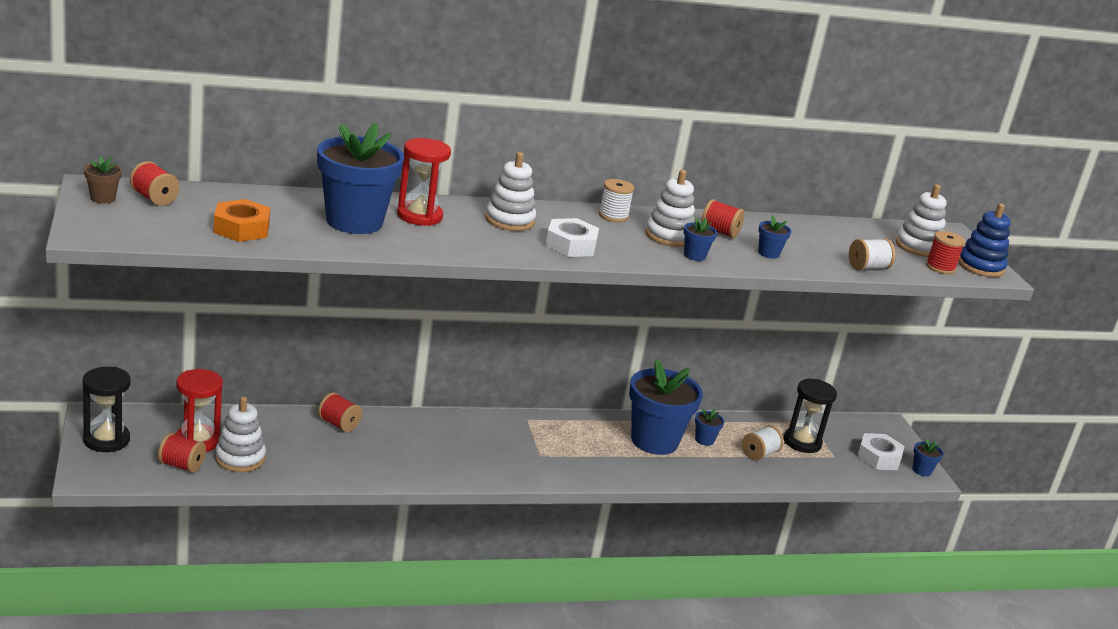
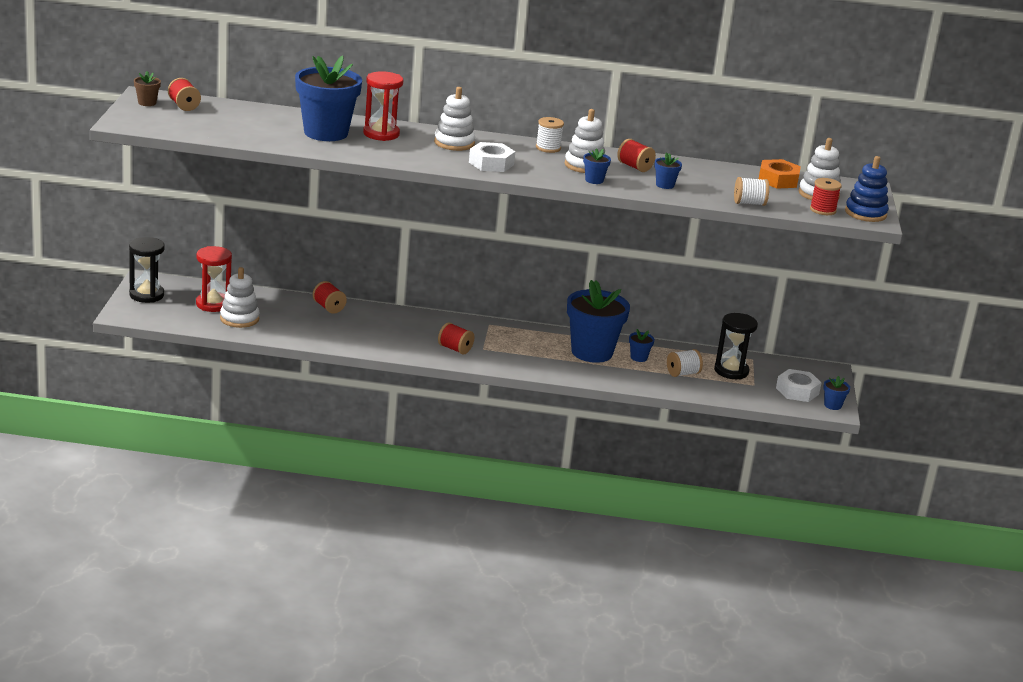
camera: 20 degrees right, 0 degrees up
(181, 465) = (193, 317): red spool -> red spool (455, 349)
(241, 228) = (235, 130): orange nut -> orange nut (778, 180)

